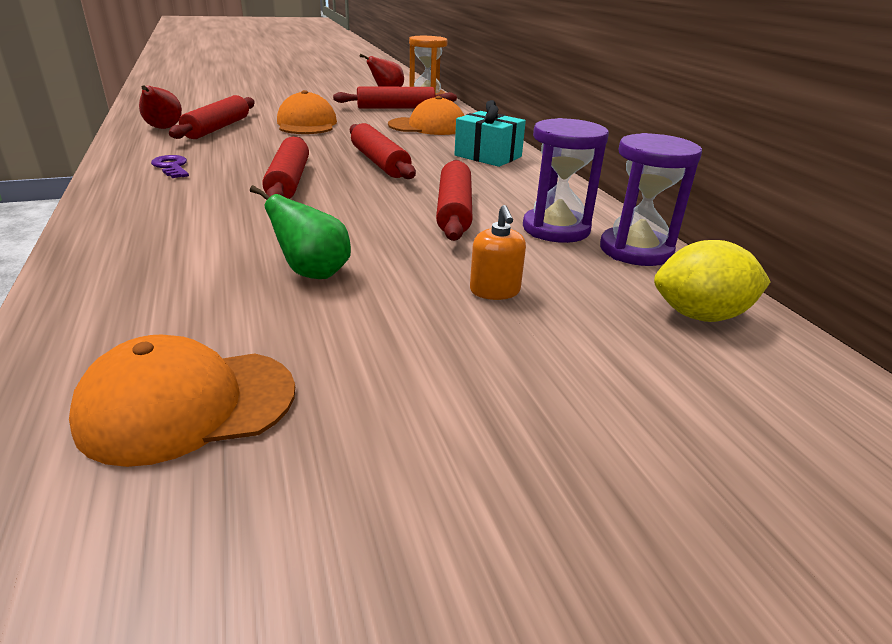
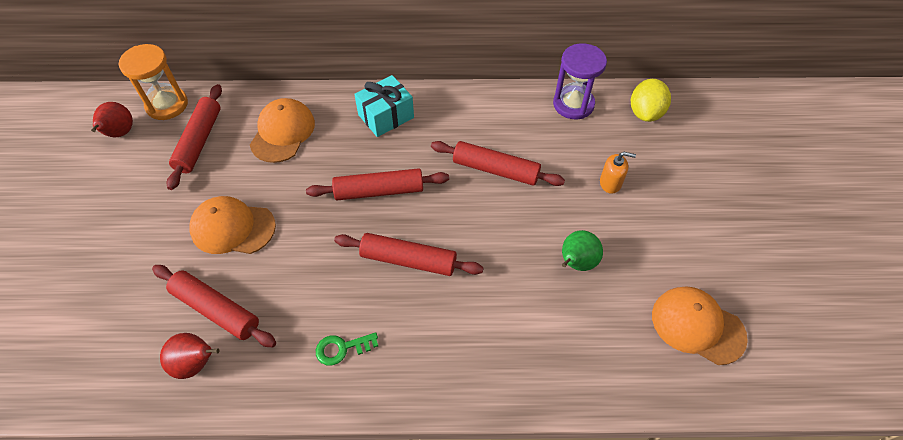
camera: 70 degrees left, 25 degrees up
(172, 167) = (342, 348): purple key -> green key
(187, 405) = (697, 326): orange cap -> orange cap turned 120 degrees clockwise
(556, 229) = (537, 128): purple hourglass -> none

